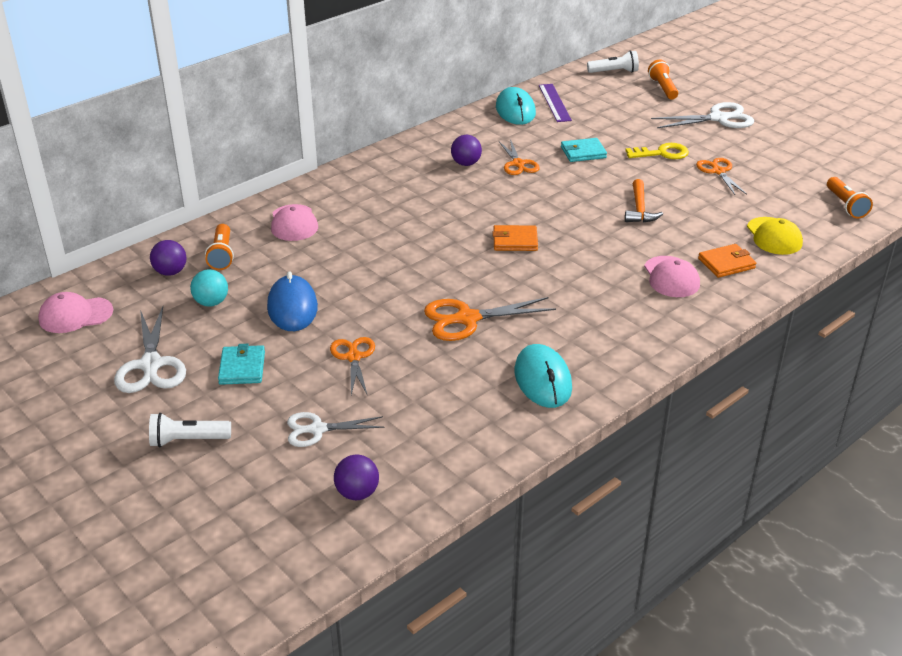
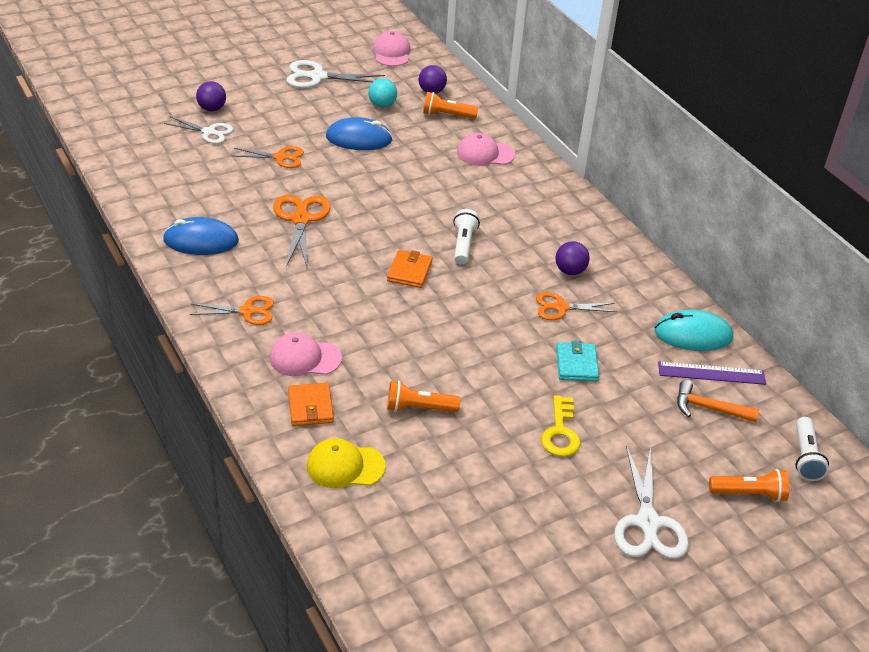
camera: 100 degrees right, 5 degrees up
(187, 440) = (230, 84): white flashlight -> white flashlight (463, 244)
(242, 368) = (294, 110): turquoise wallet -> none
(317, 429) = (209, 132): white scissors -> white scissors turned 105 degrees clockwise
(357, 493) = (137, 139): purple ball -> purple ball (212, 109)
(543, 380) = (201, 241): turquoise mouse -> blue mouse
(639, 209) = (438, 374): orange hammer -> orange hammer (708, 408)
(718, 171) = (503, 470): orange scissors -> orange scissors (247, 311)
(845, 205) = (386, 566): orange flashlight -> orange flashlight (419, 408)

